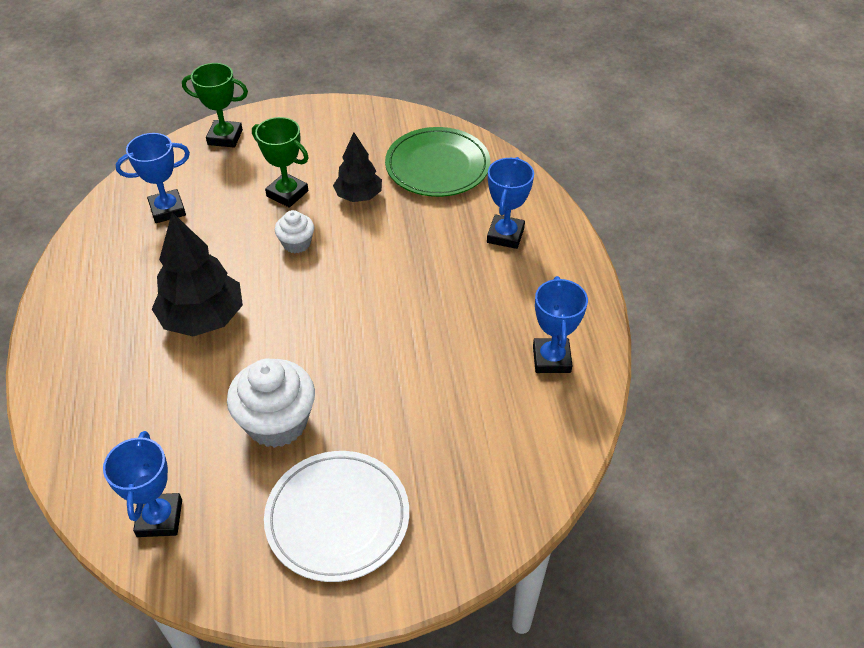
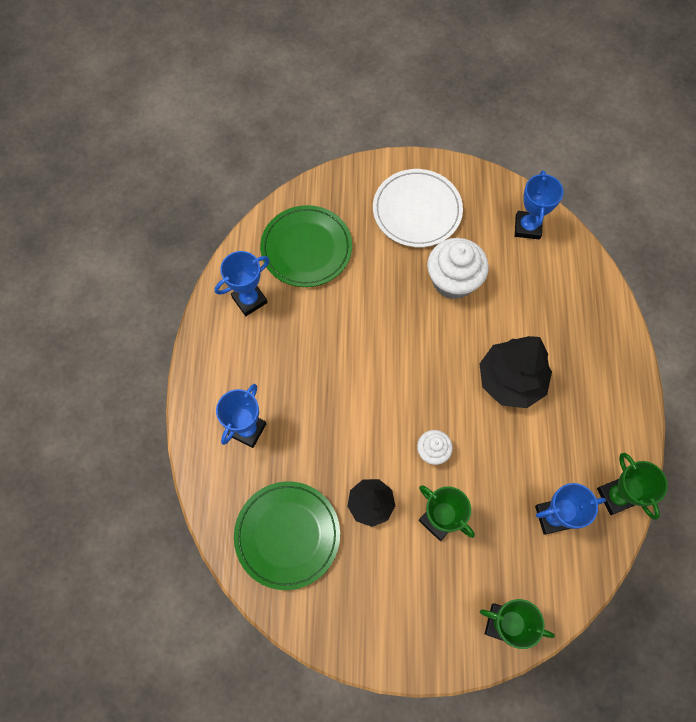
camera: 170 degrees left, 20 degrees up
(95, 233) = (616, 496): none -> green trophy
(495, 435) = (306, 248): none -> green plate
(551, 359) = (249, 300): blue trophy -> blue trophy turned 45 degrees clockwise

